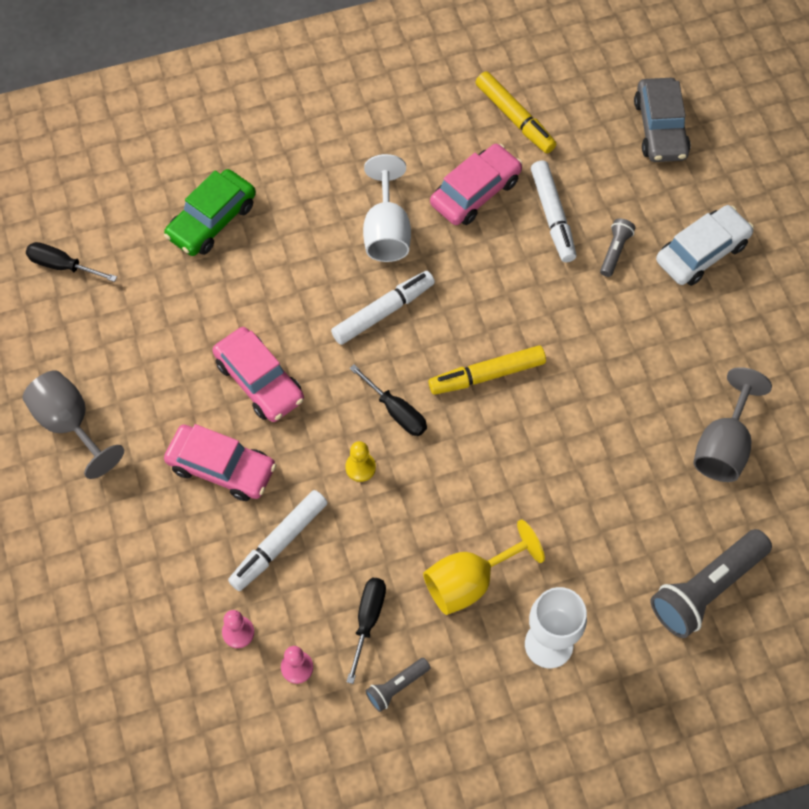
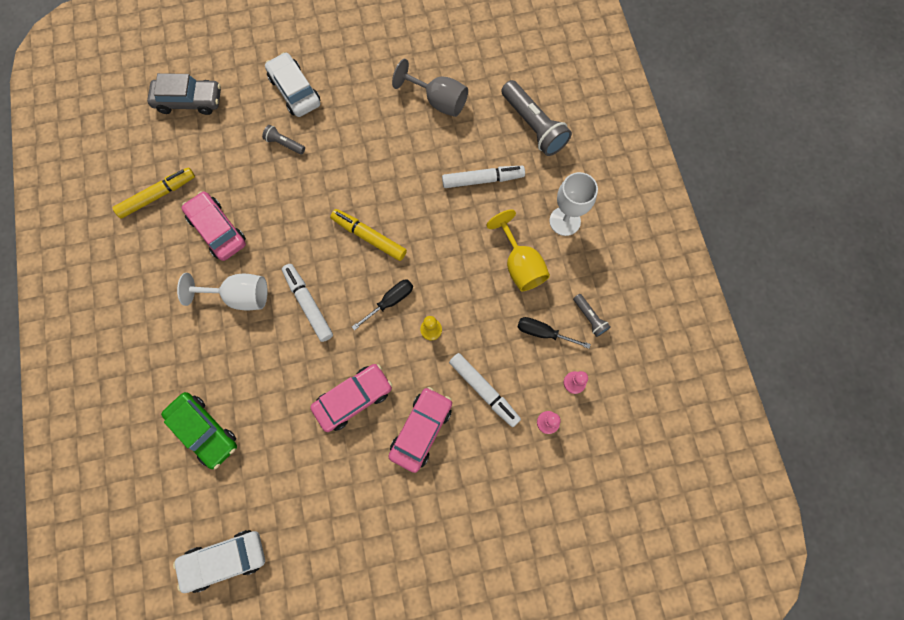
camera: 85 degrees left, 10 degrees up
(63, 266) = (225, 559): black screwdriver -> white car
(70, 424) = (372, 551): grey goblet -> none
(487, 375) = (369, 237): yellow marker -> yellow marker turned 135 degrees clockwise
(552, 215) = (248, 180): white marker -> white marker (482, 179)

